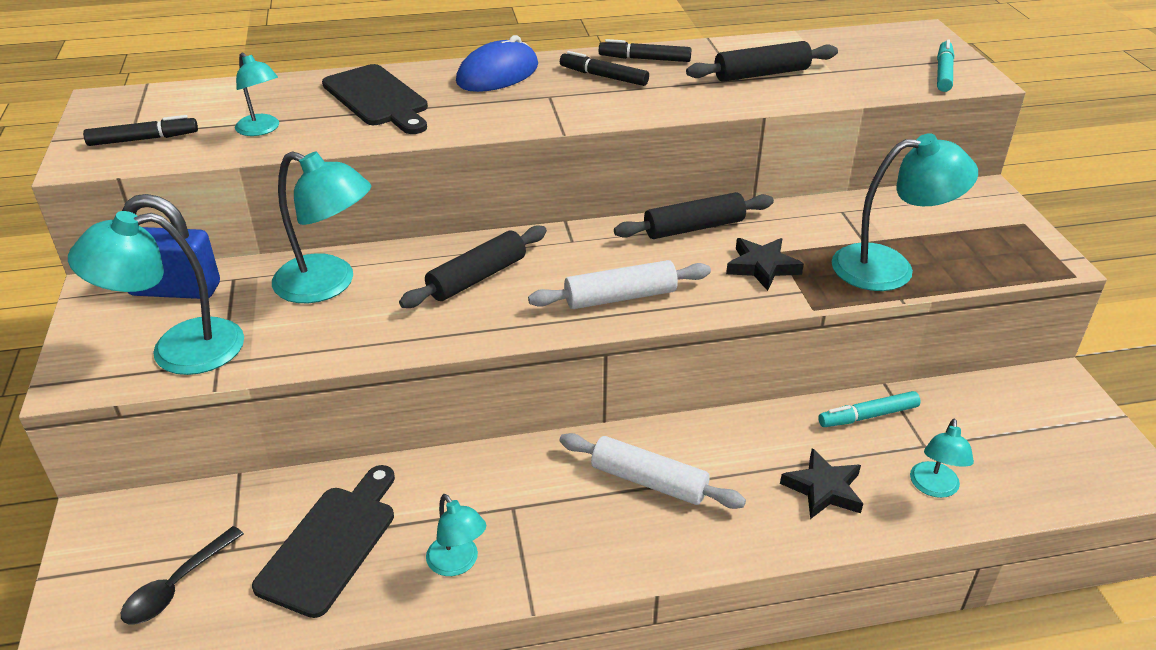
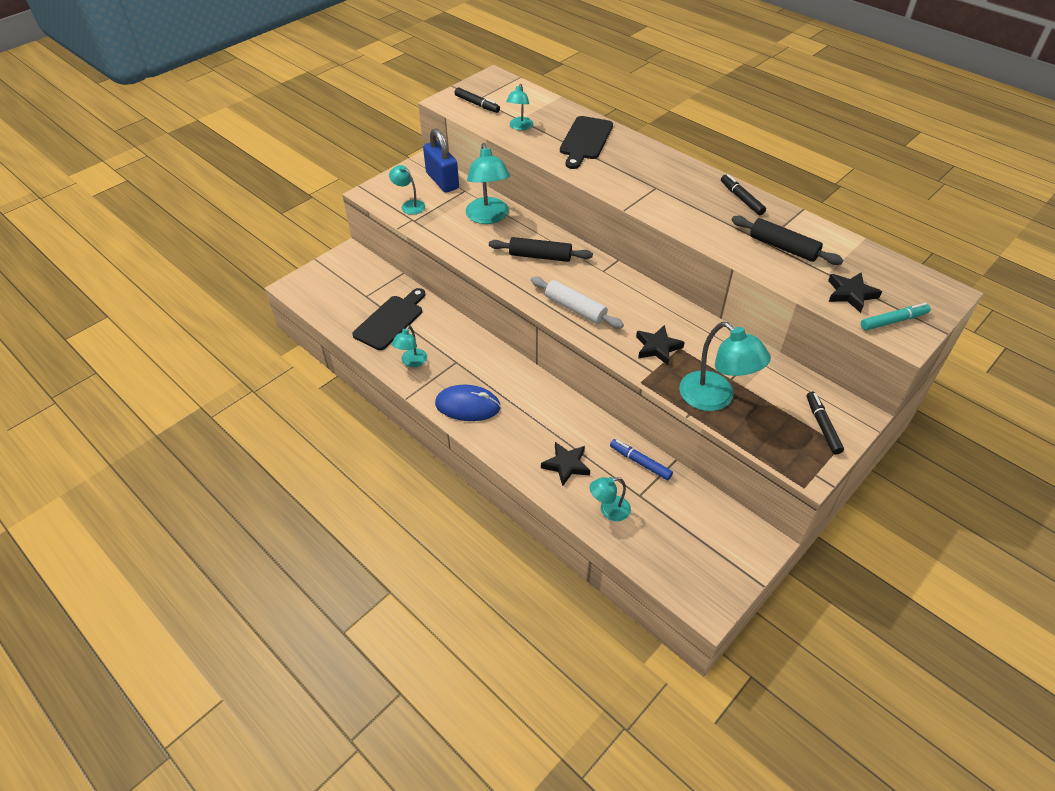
camera: 55 degrees right, 10 degrees up
(177, 586) = (338, 293): black spoon -> none
(178, 350) = (409, 205): turquoise lamp -> turquoise lamp, size x0.56
(331, 543) = (391, 320): black cutting board -> black cutting board turned 45 degrees counterclockwise
(497, 74) = (656, 161): blue mouse -> blue mouse (468, 405)
(603, 76) = (701, 194): black marker -> black marker (822, 426)
(648, 481) = (512, 398): white rolling pin -> none
(694, 228) = (665, 307): black rolling pin -> none
(868, 416) = (640, 462): turquoise marker -> blue marker
(879, 74) = (851, 294): none -> black star

